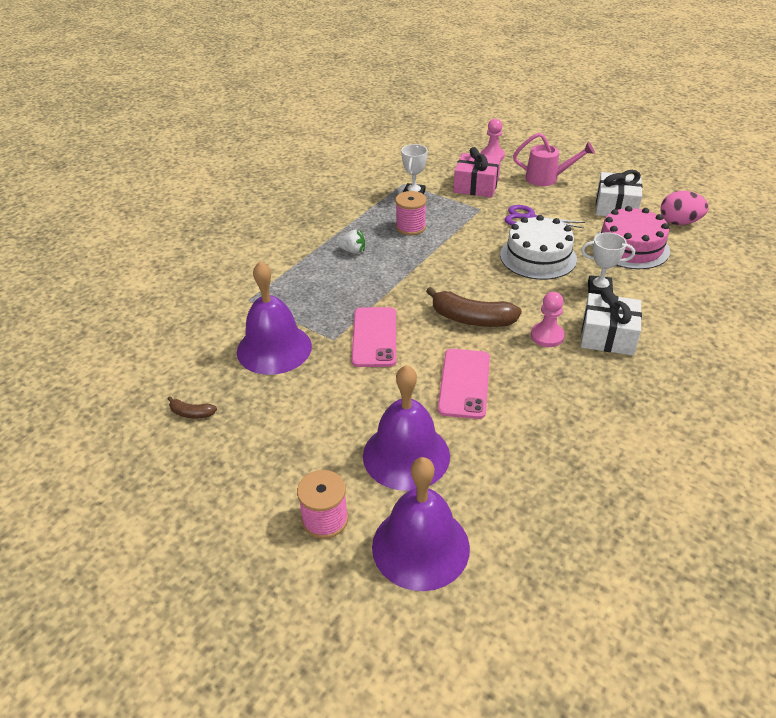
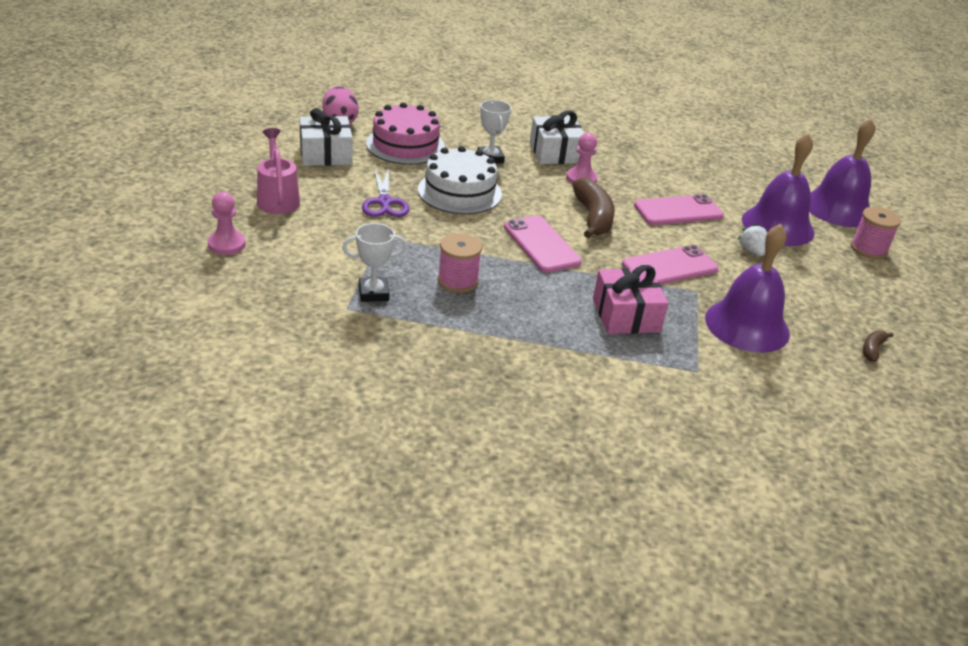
camera: 120 degrees left, 5 degrees down
(191, 413) = (872, 349): brown banana -> brown banana turned 135 degrees counterclockwise
(353, 251) = (541, 314): white strawberry -> white strawberry (751, 251)
(440, 276) = (541, 244): none -> pink phone
(476, 186) = (323, 247): pink gift -> pink gift (626, 315)

